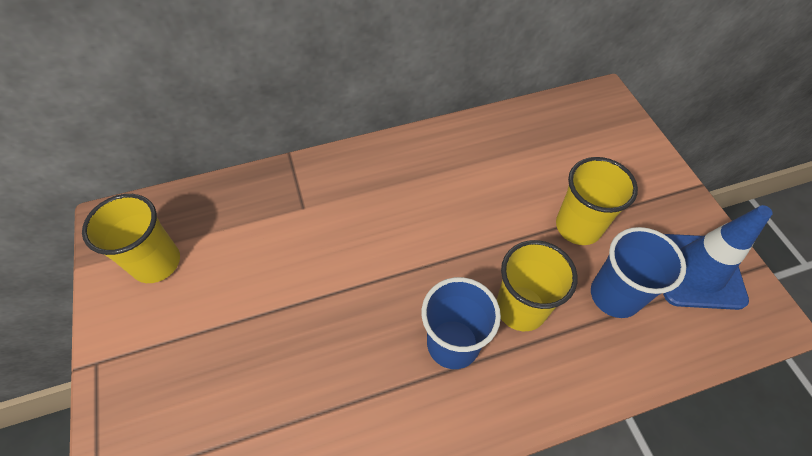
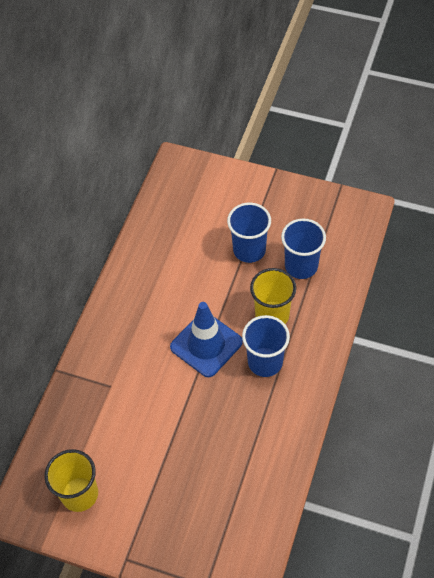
camera: 50 degrees left, 0 degrees up
(578, 226) = (249, 250): yellow cup -> blue cup
(697, 271) = (319, 217): blue traffic cone -> blue traffic cone (206, 344)

